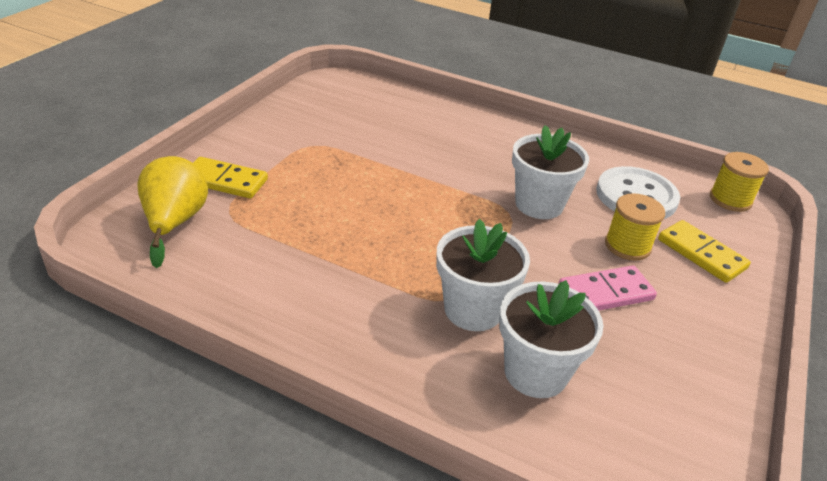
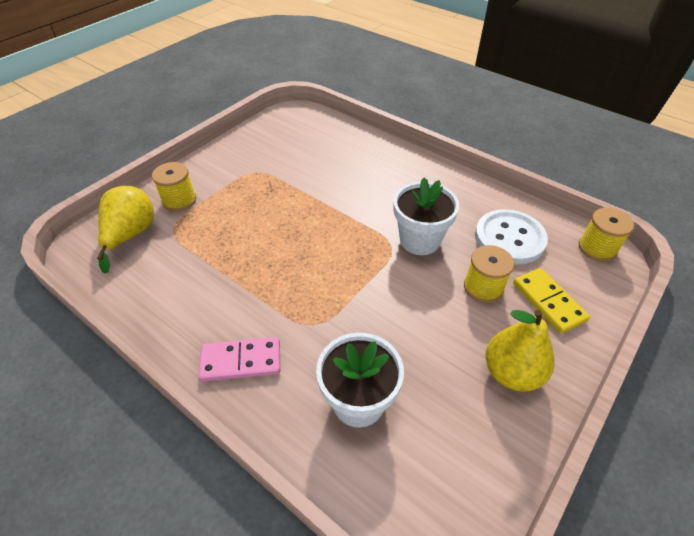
camera: 15 degrees right, 10 degrees up
(225, 181) = (179, 200): yellow domino -> yellow spool
(473, 310) = (328, 336): white flower pot -> none
(605, 293) = (446, 332): pink domino -> pink domino (241, 361)
(690, 325) = (511, 373): none -> yellow pear

